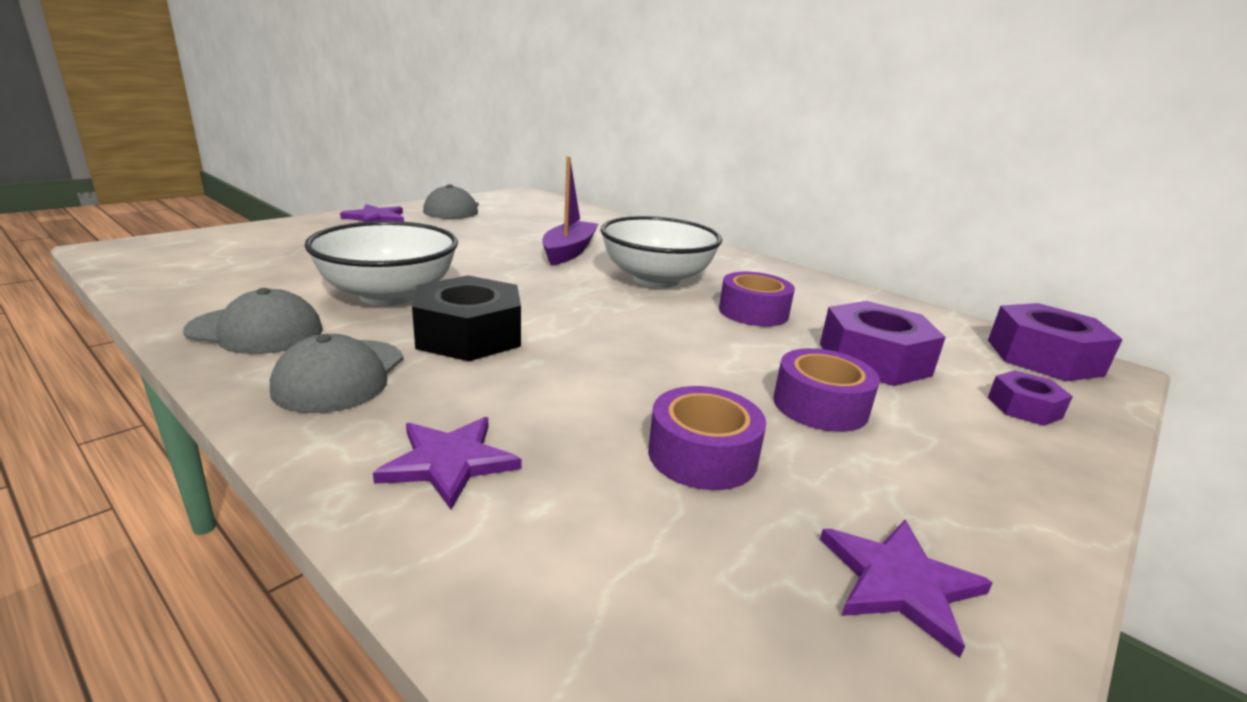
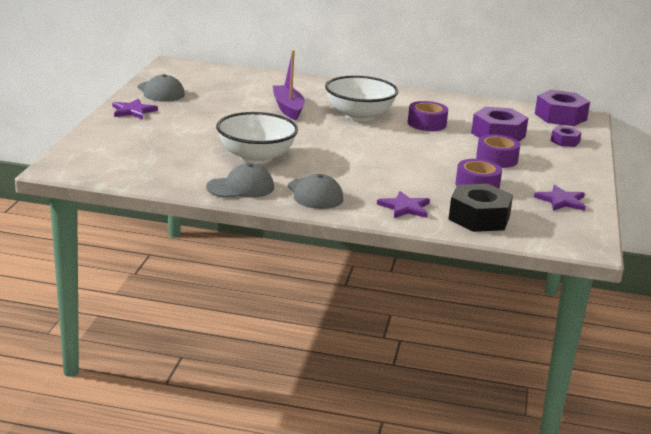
camera: 30 degrees left, 0 degrees up
(469, 335) = (329, 166): black nut -> black nut (479, 218)

